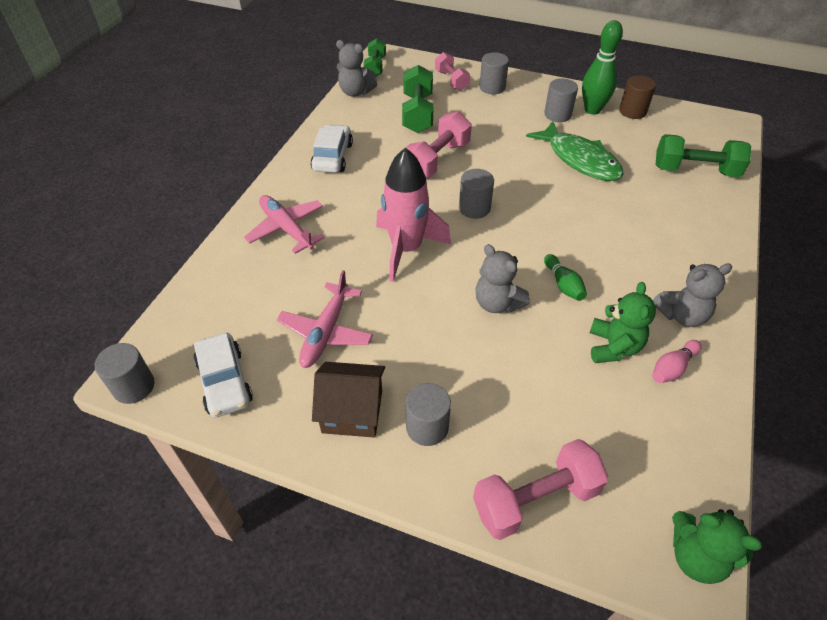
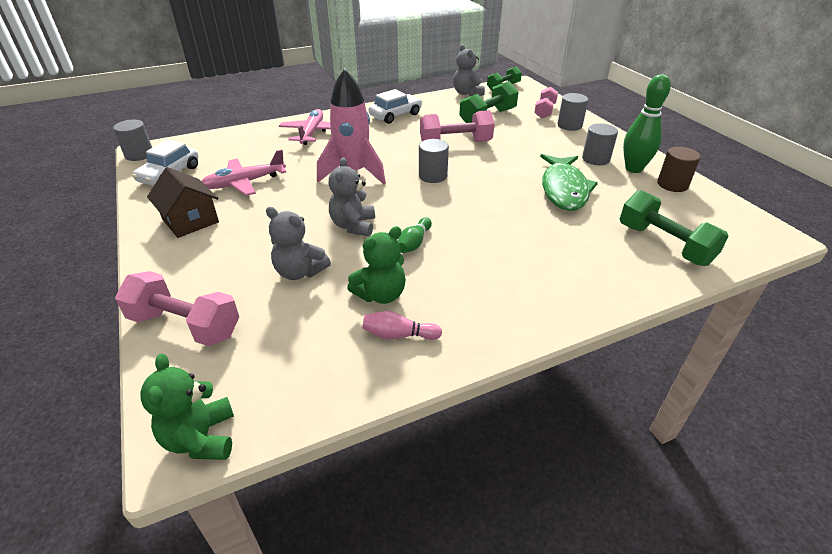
camera: 45 degrees right, 10 degrees down
(427, 427) = (206, 252): grey cylinder -> none
(681, 315) = (468, 314): grey teddy bear -> grey teddy bear (300, 272)

